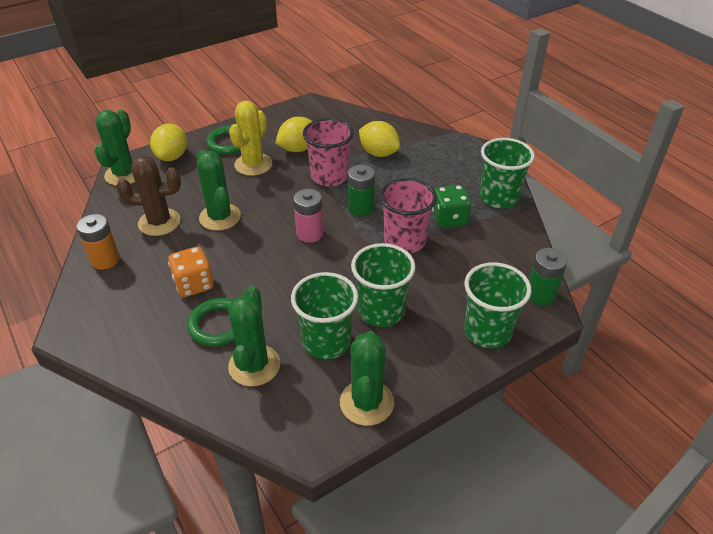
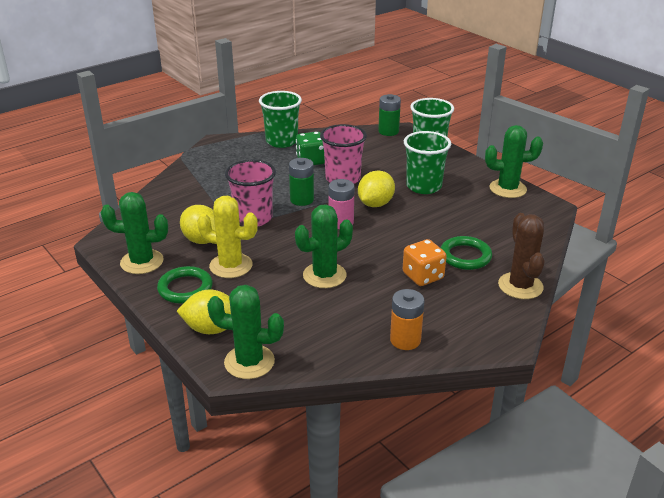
camera: 95 degrees left, 10 degrees down
(159, 222) = (338, 314): brown cactus -> brown cactus (520, 286)
(254, 365) = (498, 234): green cactus -> green cactus (142, 262)
(326, 342) = (462, 206): green cup -> none
(378, 153) = (213, 194): yellow lemon -> yellow lemon (375, 204)

